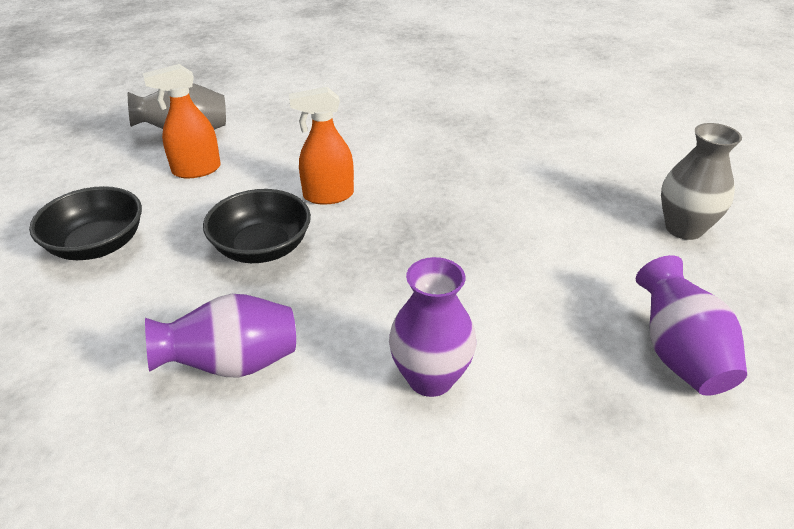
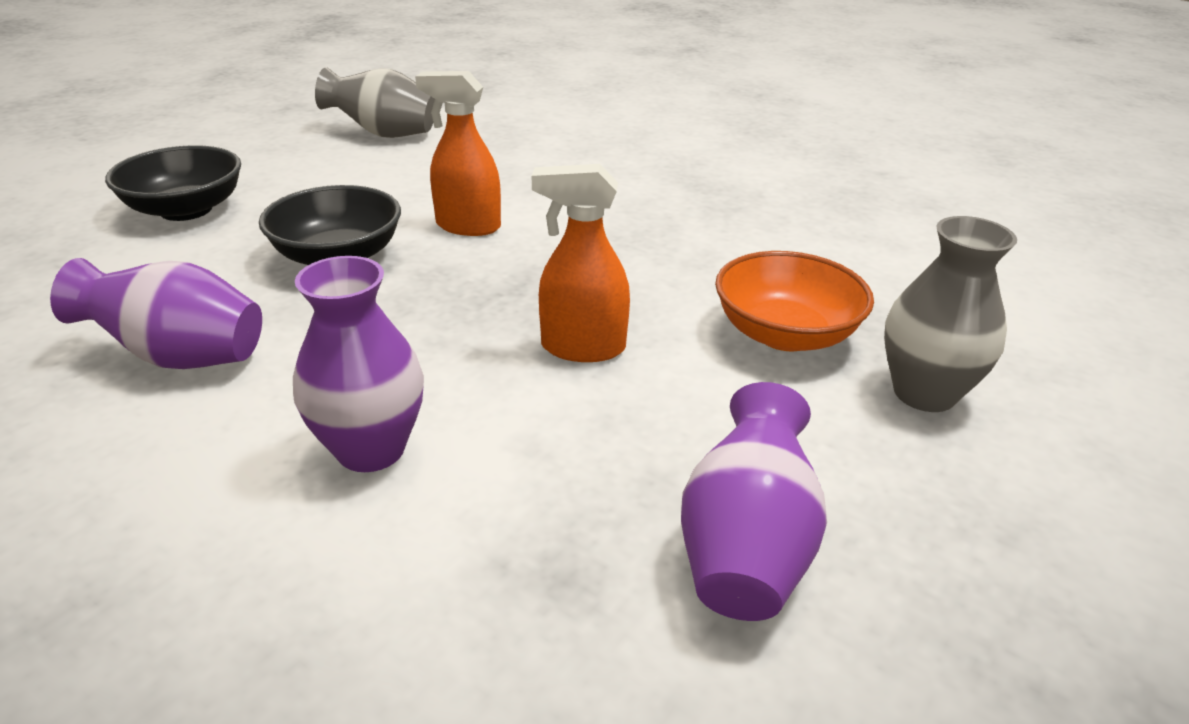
camera: 25 degrees right, 5 degrees down
(196, 170) = (356, 168): orange spray bottle -> orange spray bottle (582, 348)
(587, 214) = (785, 334): none -> orange bowl

